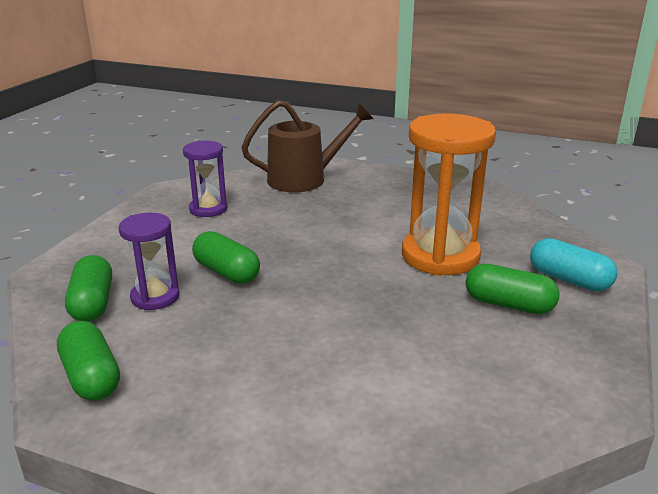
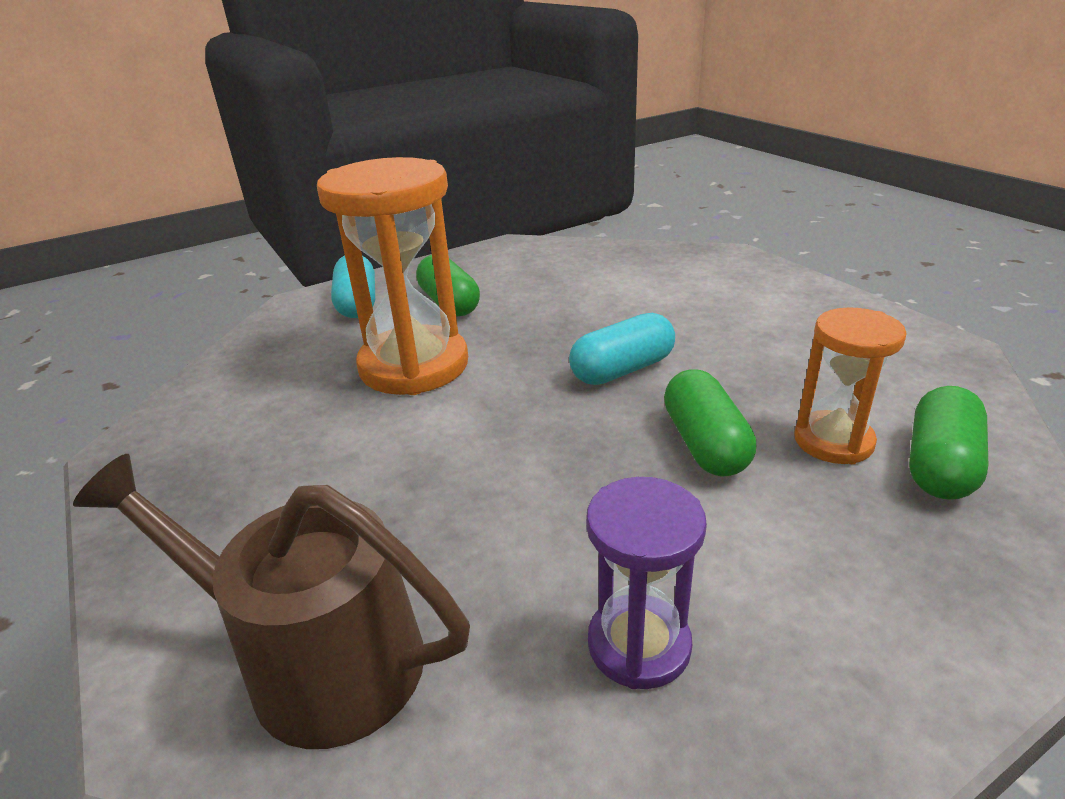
camera: 140 degrees left, 5 degrees up
(91, 377) = (927, 368): green capsule -> none
(155, 297) = (833, 441): purple hourglass -> orange hourglass
(312, 297) = (622, 370): none -> turquoise capsule

